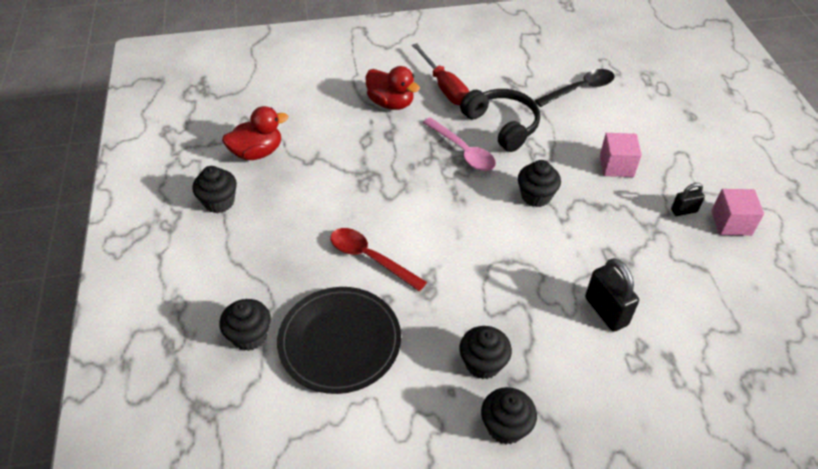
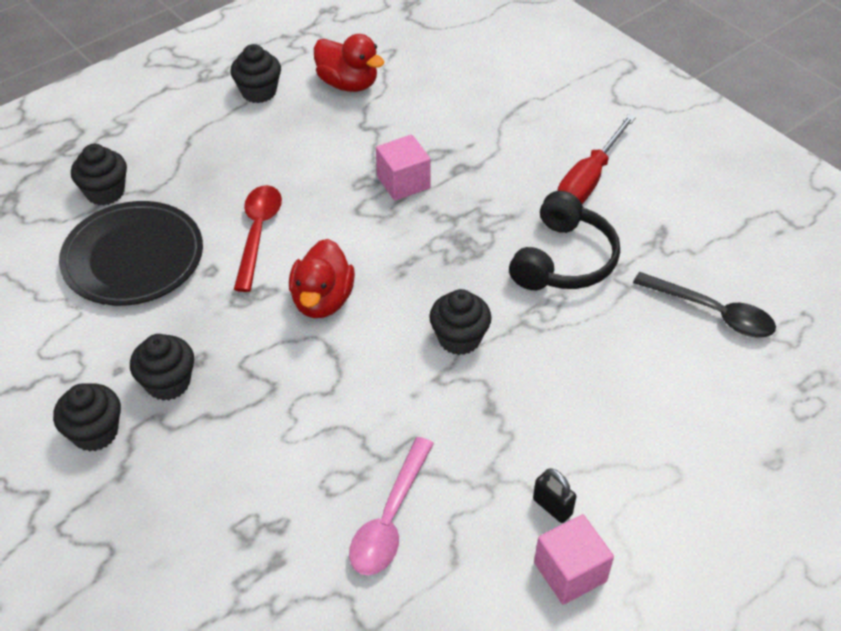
camera: 60 degrees right, 0 degrees up
(391, 103) = (516, 147): red duck -> red duck (322, 300)
(463, 151) = (485, 241): pink spoon -> pink spoon (390, 518)
(606, 311) = (311, 472): black padlock -> none
(616, 166) = (583, 403): pink cube -> pink cube (403, 182)

